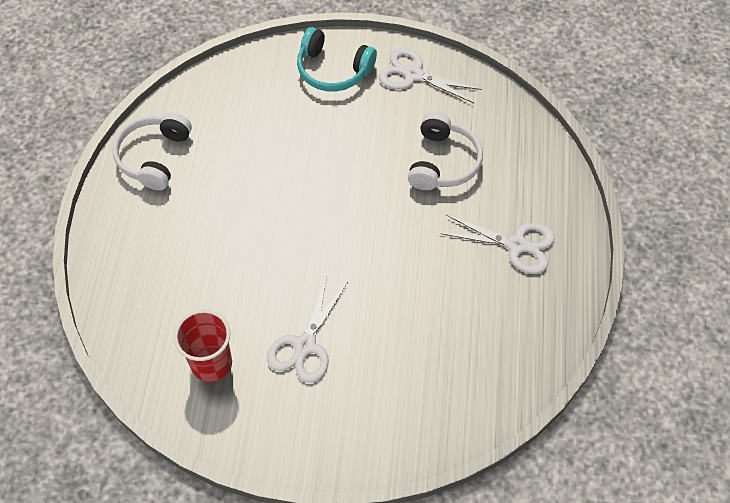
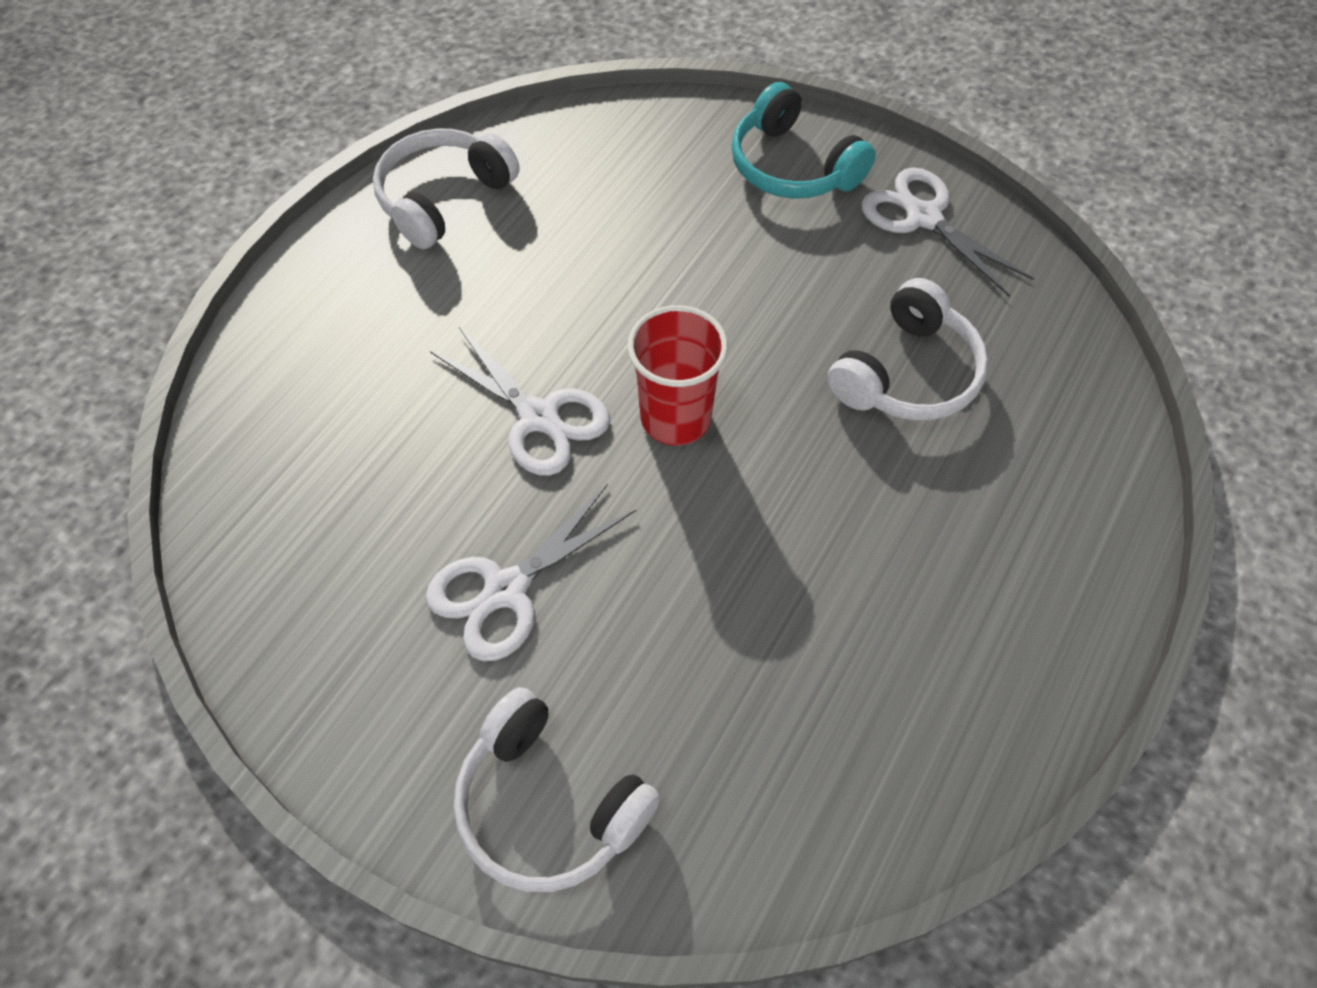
camera: 25 degrees right, 0 degrees up
(211, 364) = (337, 554): red cup -> red cup (675, 418)
(378, 430) = (549, 804): none -> white headphones
(517, 245) = (977, 569): white scissors -> white scissors (539, 417)

